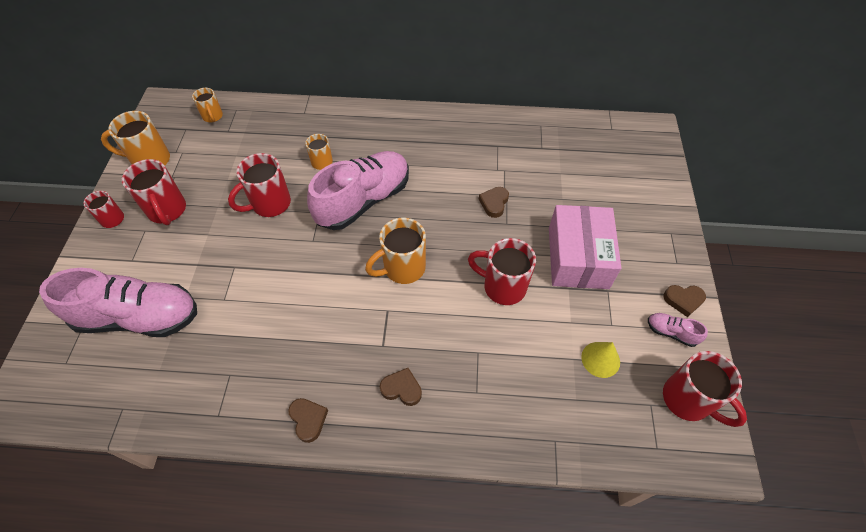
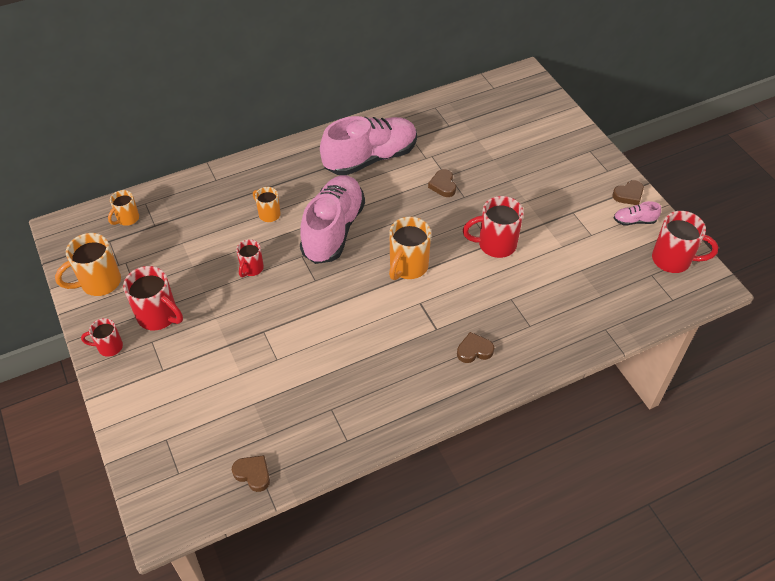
camera: 30 degrees left, 5 degrees down
(139, 317) = (213, 408): pink shoe -> pink shoe (370, 158)
(213, 117) = (127, 219): orange mug -> orange mug turned 90 degrees clockwise
(270, 204) = (251, 269): red mug -> red mug, size x0.59
(308, 420) = (421, 406): brown heart -> brown heart (253, 474)
(578, 257) = (535, 198): pink box -> none
(600, 359) = (599, 261): yellow cone -> none

